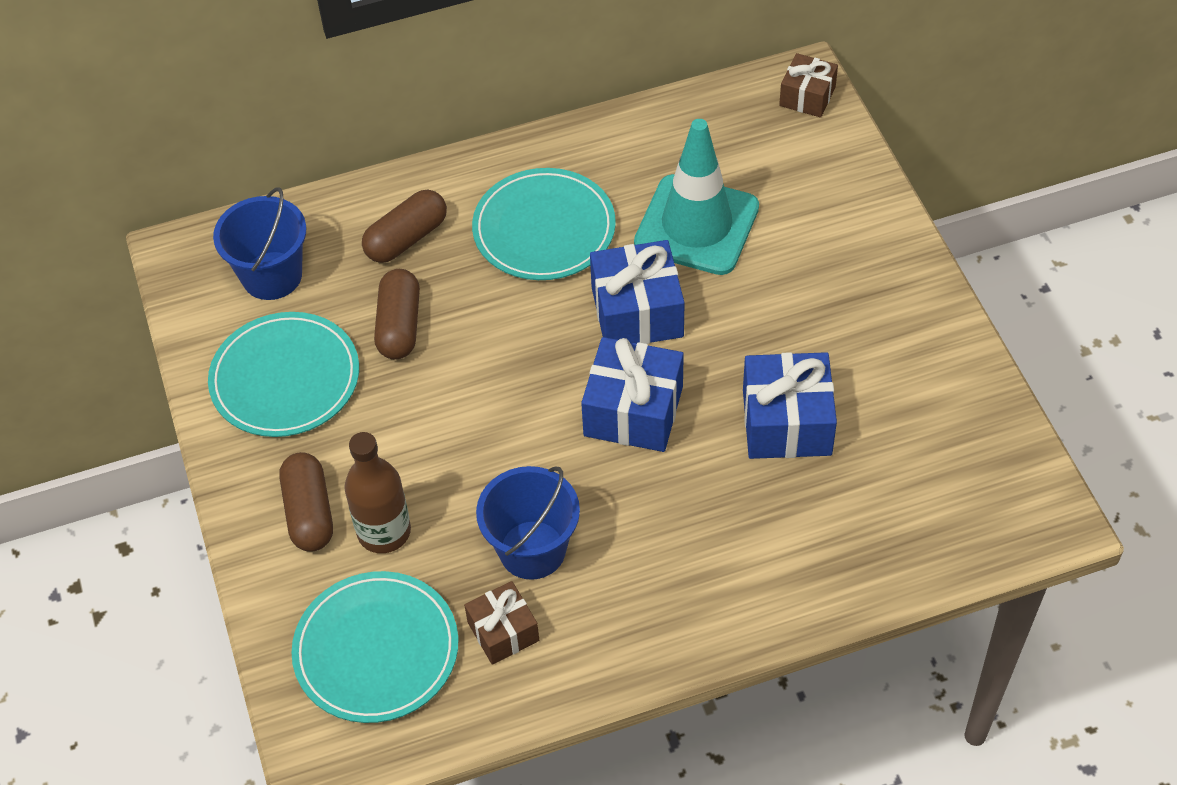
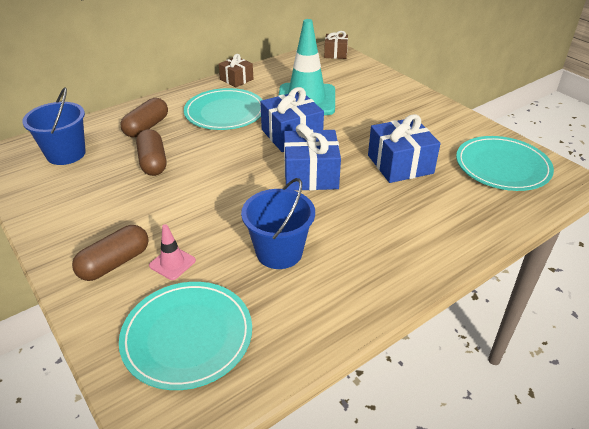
camera: 20 degrees left, 15 degrees down
(285, 378) = (83, 198): turquoise plate -> turquoise plate (502, 166)
(309, 512) = (115, 263): brown capsule -> brown capsule turned 75 degrees clockwise
(384, 532) = (172, 263): brown bottle -> pink traffic cone
(503, 631) = (278, 303): brown gift -> brown gift (236, 79)

